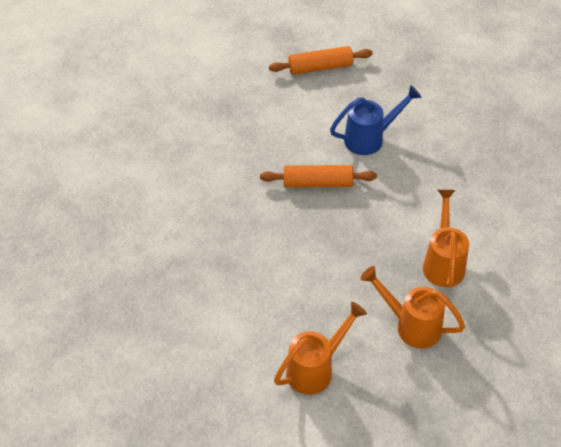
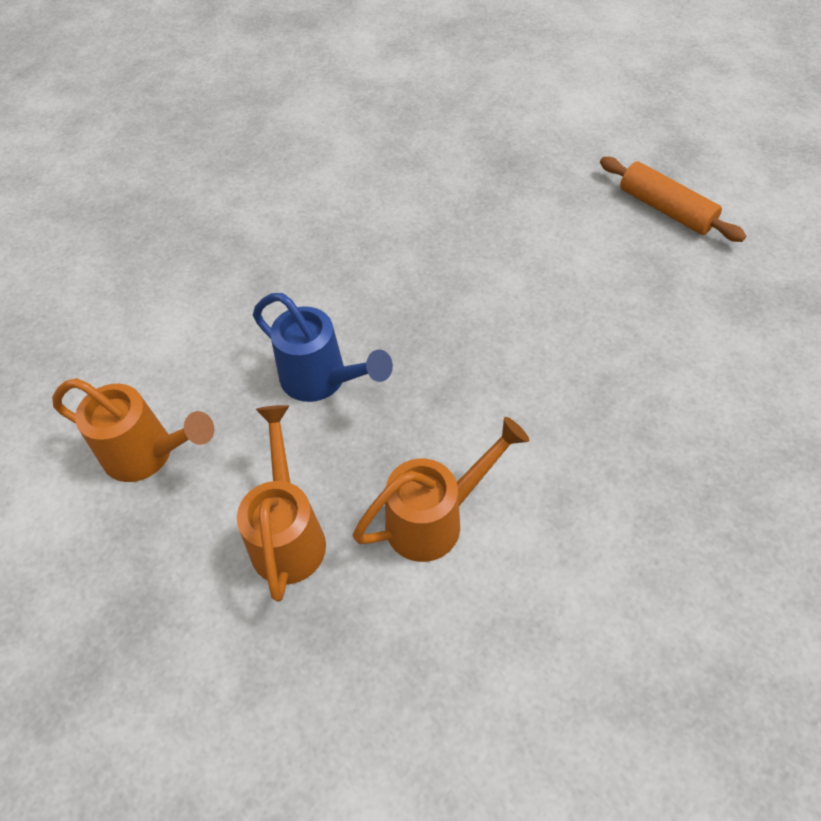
camera: 60 degrees right, 5 degrees up
(318, 183) = (463, 304): orange rolling pin -> none
(370, 138) = (593, 319): blue watering can -> blue watering can (322, 381)

